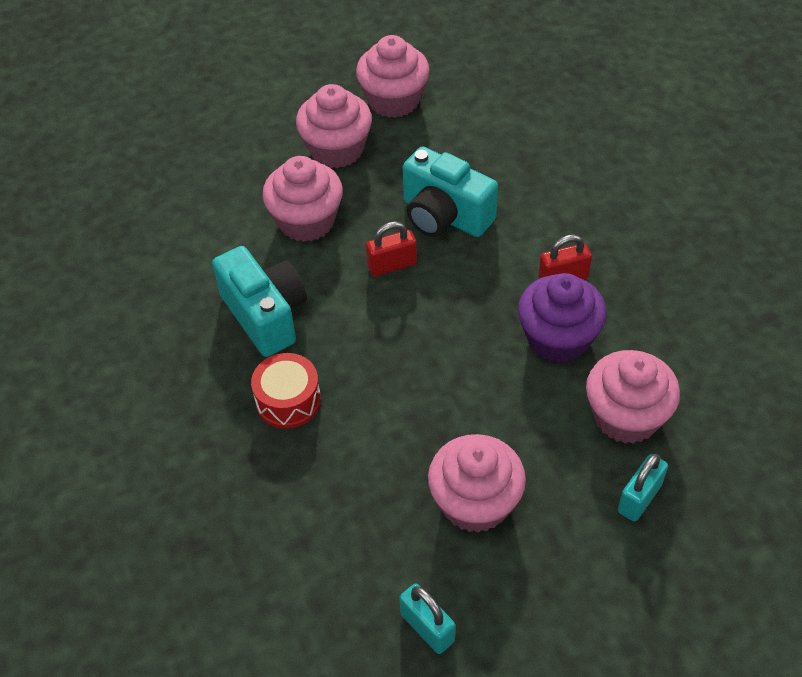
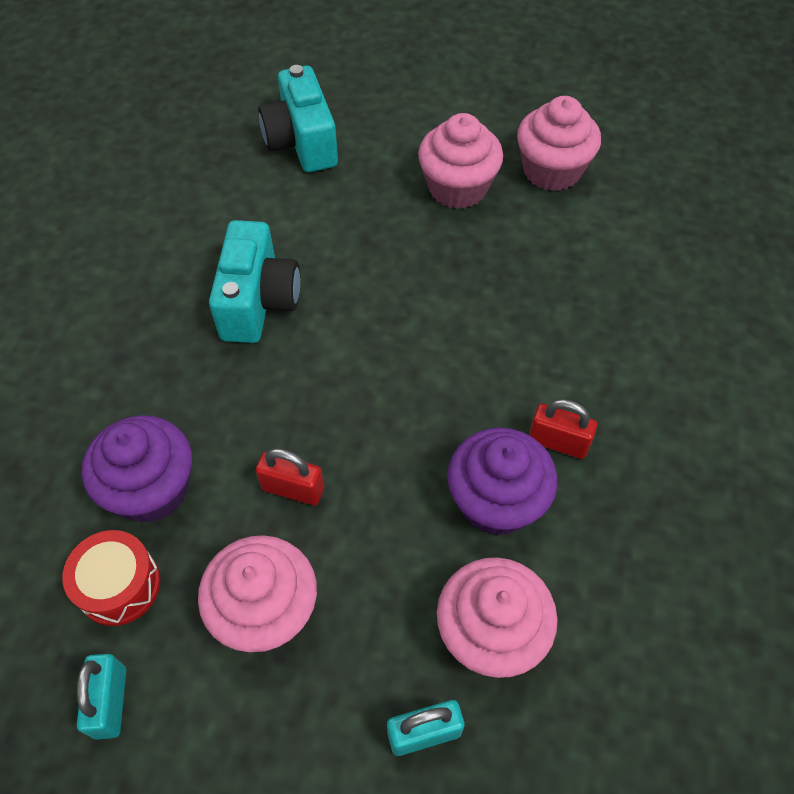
camera: 35 degrees right, 5 degrees up
(288, 400) = (203, 392): red drum -> red drum (119, 585)
(306, 221) = (371, 238): pink cupcake -> none
(317, 486) = (152, 489): none -> purple cupcake
(392, 265) = (407, 325): red padlock -> red padlock (293, 489)
(444, 216) = (498, 307): turquoise camera -> turquoise camera (302, 142)

